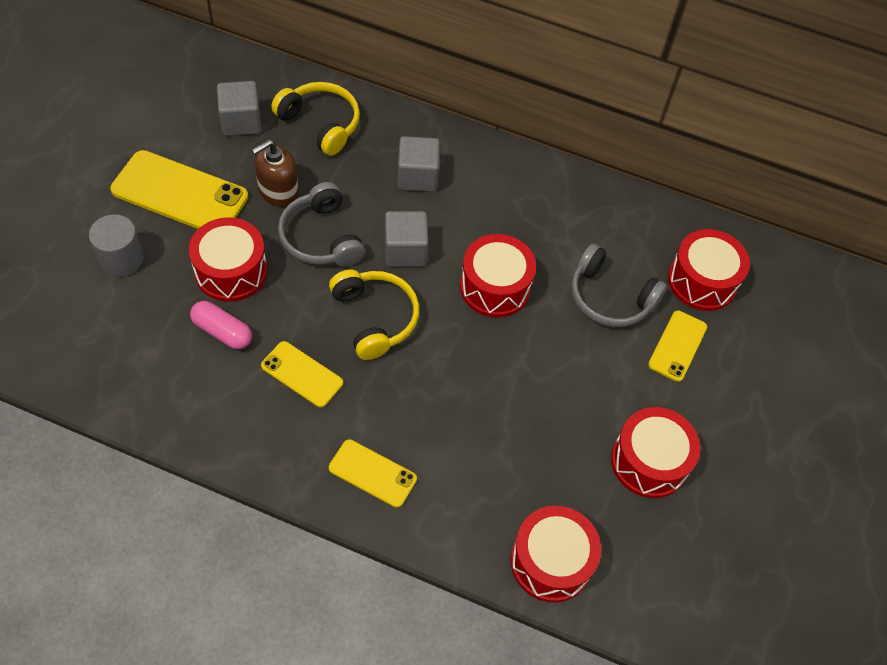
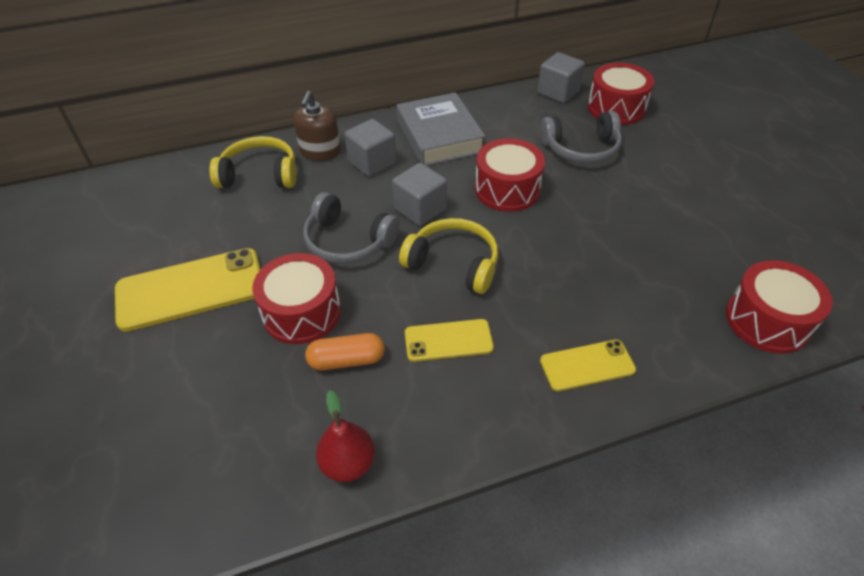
camera: 35 degrees left, 10 degrees down
(121, 259) = (188, 373): grey cylinder -> none
(152, 402) = (348, 463): none -> red pear
(222, 332) = (347, 360): pink capsule -> orange capsule
(241, 121) = (190, 210): grey cube -> grey cube (558, 92)
(278, 191) = (276, 234): brown soap dispenser -> brown soap dispenser (320, 151)
(502, 191) = (439, 136): none -> grey book
(649, 461) = (728, 217): red drum -> none
(677, 346) = (652, 147): yellow phone -> none

